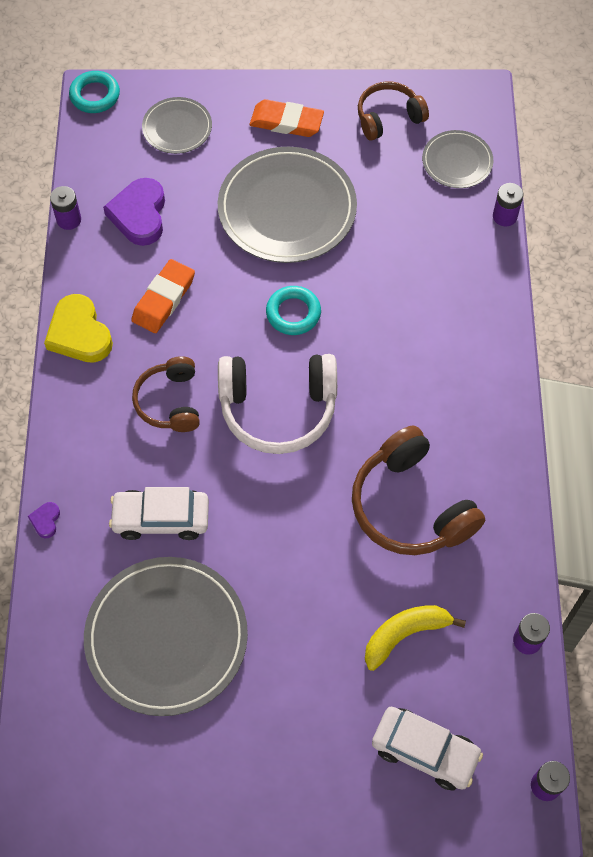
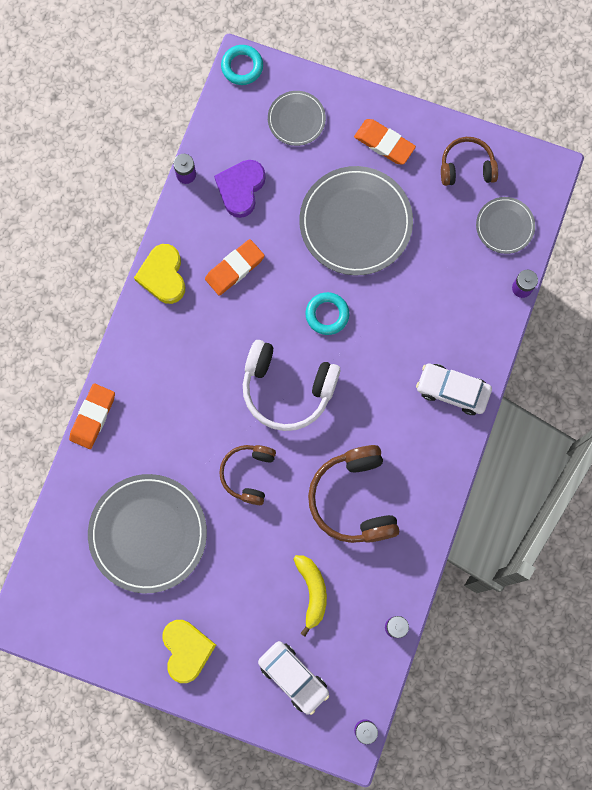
camera: 20 degrees right, 15 degrees up
(45, 521) = (92, 417): purple heart -> orange eraser
(161, 518) = (173, 444): white car -> white car (452, 390)
(170, 402) = (211, 355): brown headphones -> brown headphones (248, 474)
(271, 768) = (186, 650): none -> yellow heart
(405, 634) = (312, 592): yellow banana -> yellow banana turned 90 degrees clockwise

